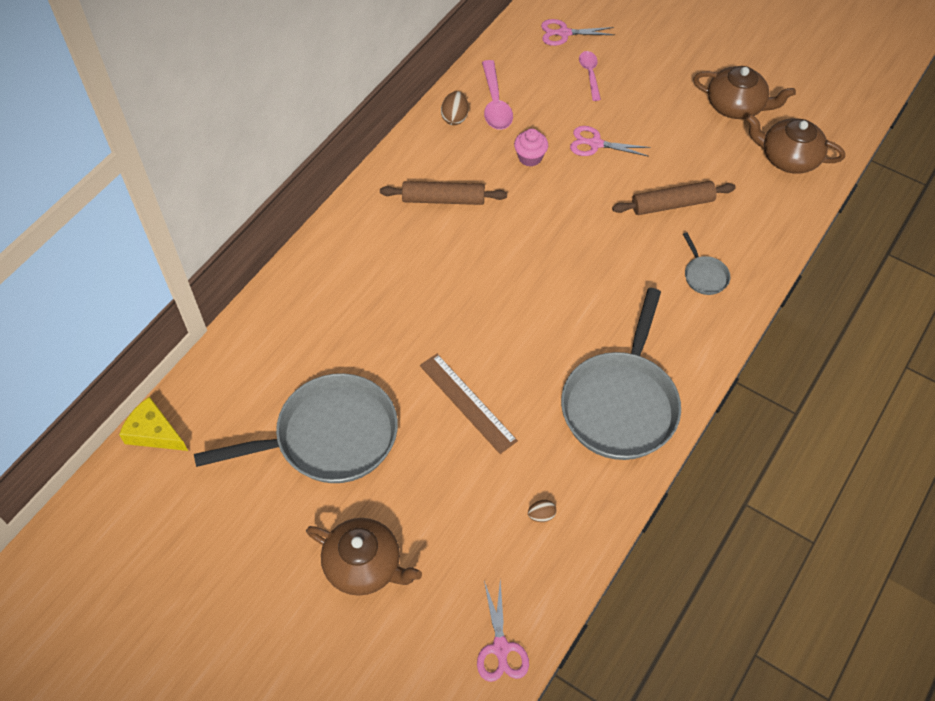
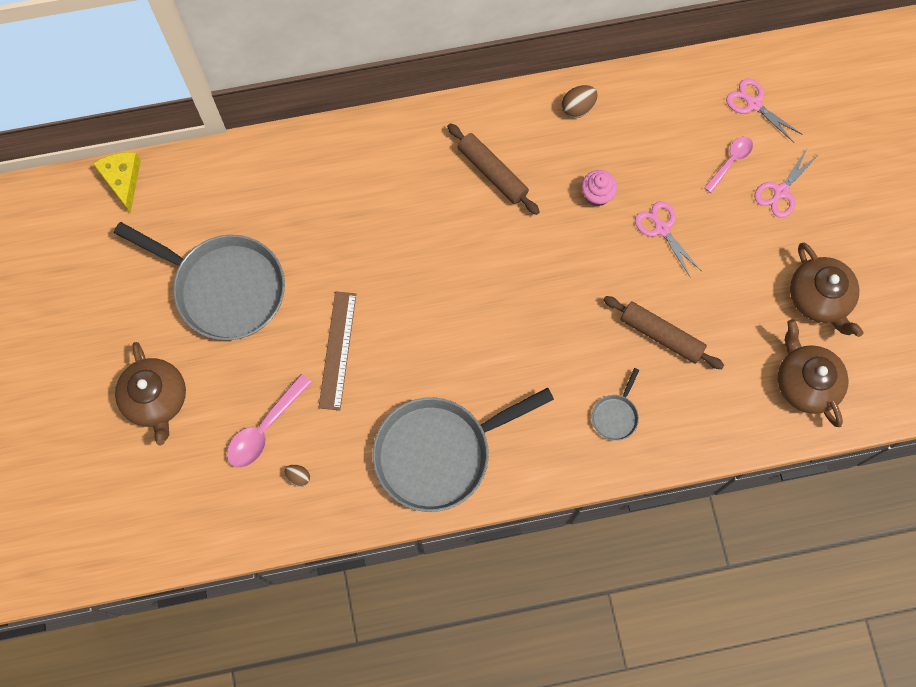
camera: 45 degrees right, 15 degrees up
(495, 104) = (623, 123): pink spoon -> pink spoon (264, 429)
(500, 648) = (179, 536): pink scissors -> pink scissors (780, 192)

